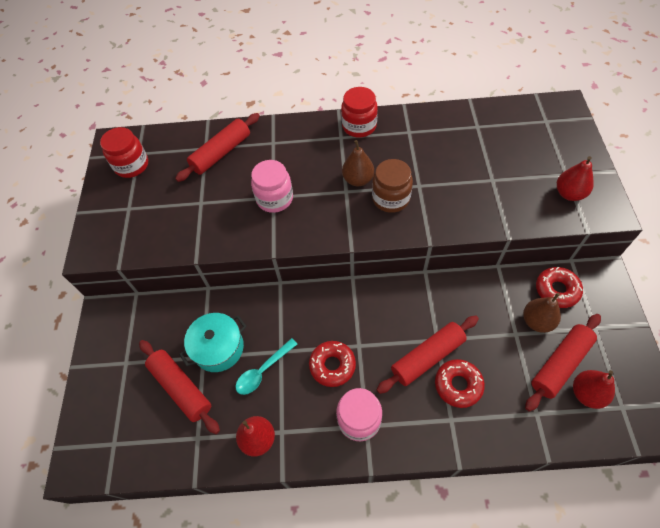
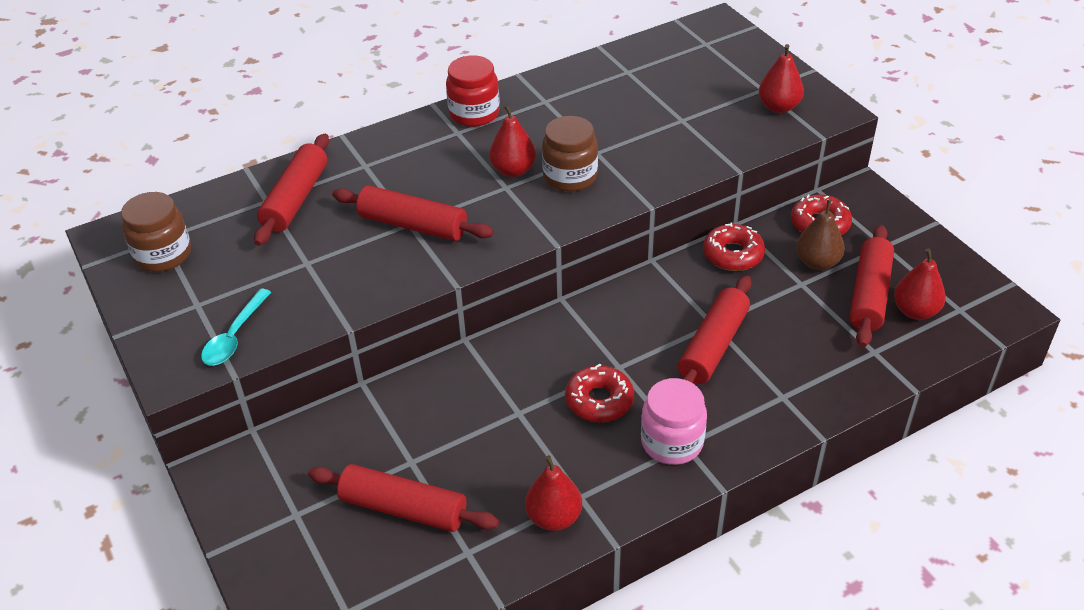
camera: 30 degrees left, 15 degrees down
(132, 165) = (163, 254): red jar -> brown jar
(218, 348) = (427, 443): turquoise pot -> none
(263, 371) = (509, 443): turquoise spoon -> turquoise spoon (234, 336)
(274, 199) = (413, 225): pink jar -> red rolling pin
(358, 180) = (513, 170): brown pear -> red pear
(458, 385) = (768, 359): red donut -> red donut (733, 254)

